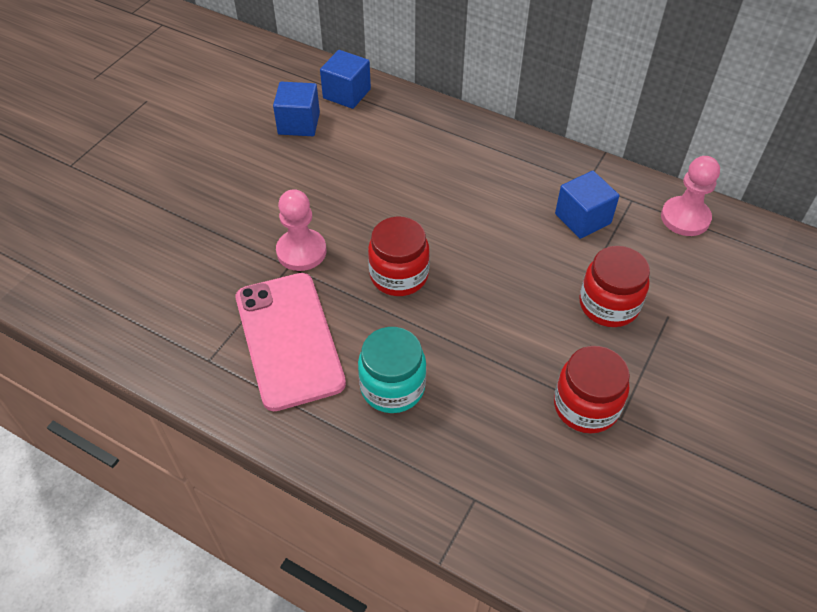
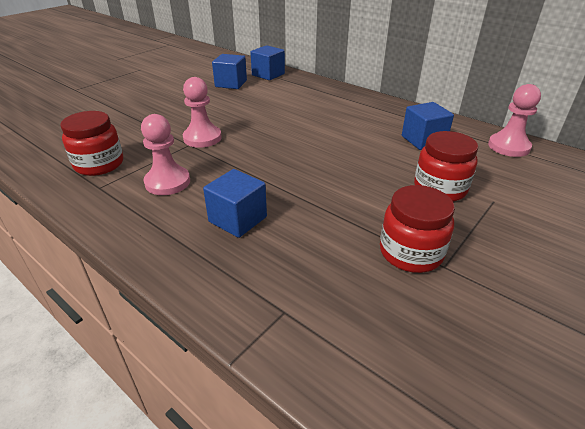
camera: 10 degrees right, 15 degrees down
(289, 340) = (167, 182): pink phone -> pink pawn
(392, 387) = (238, 219): turquoise jar -> blue cube
(399, 275) = (269, 156): red jar -> red jar (99, 164)

